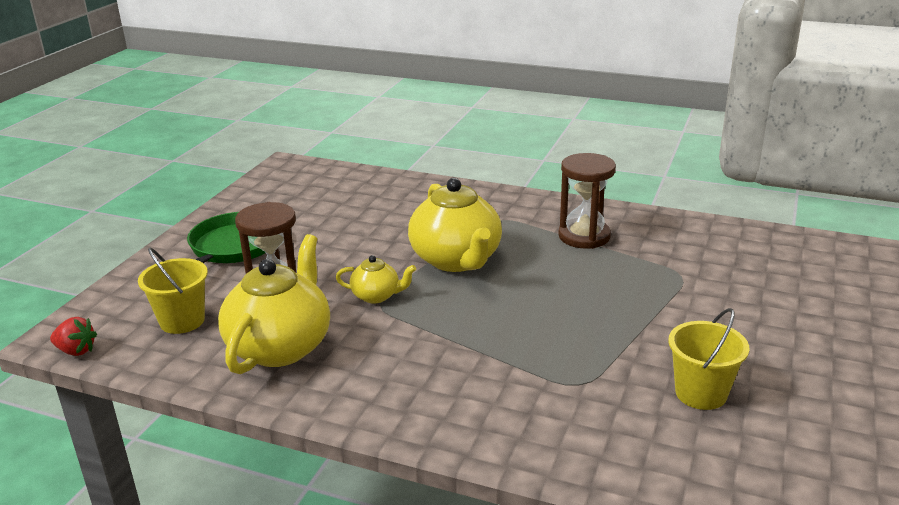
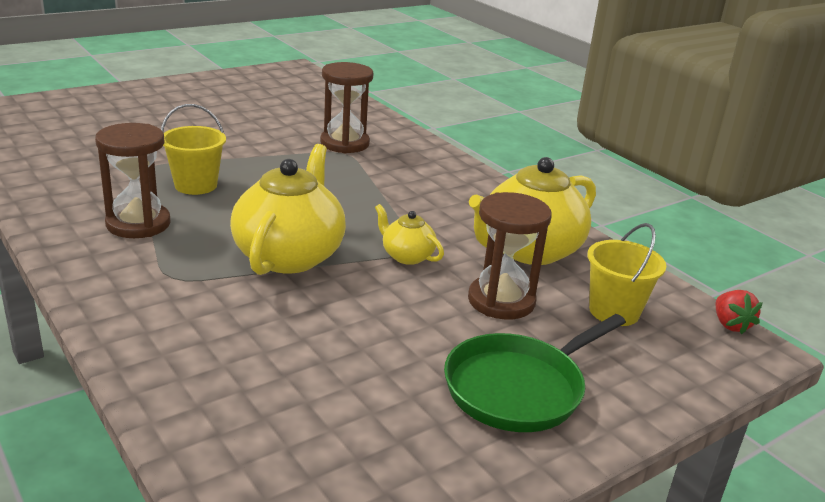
camera: 150 degrees left, 0 degrees up
(76, 351) = (730, 325): red strawberry -> red strawberry turned 150 degrees counterclockwise
(602, 401) = (344, 143): none -> brown hourglass
(701, 393) = (285, 126): yellow bucket -> yellow bucket (196, 185)

